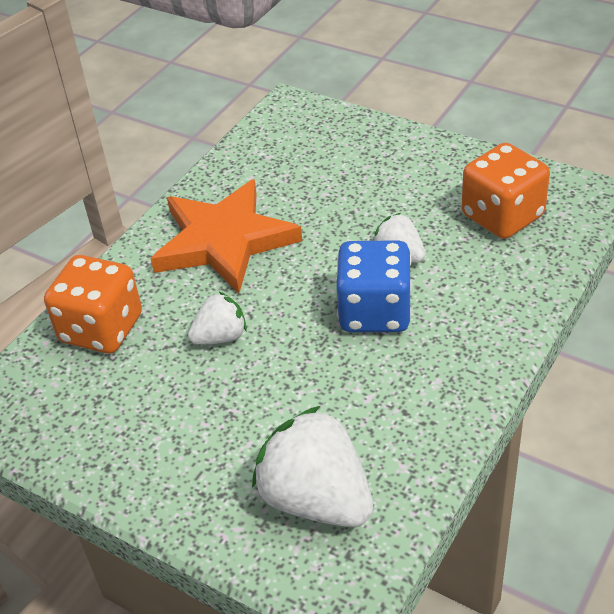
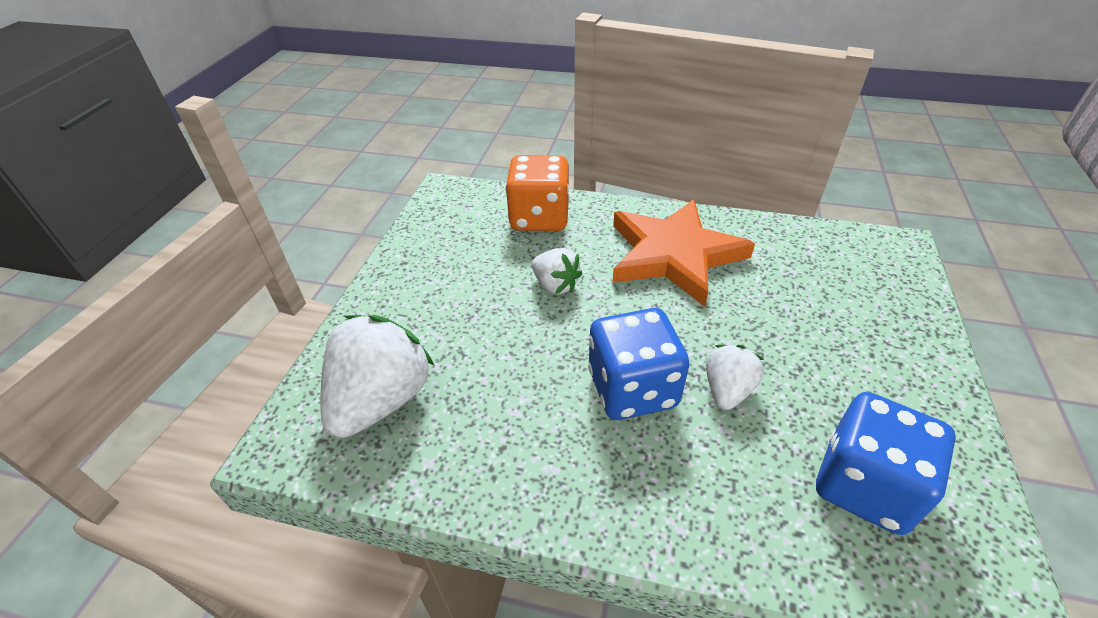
camera: 70 degrees right, 0 degrees up
(502, 216) = (864, 485): orange dice -> blue dice

